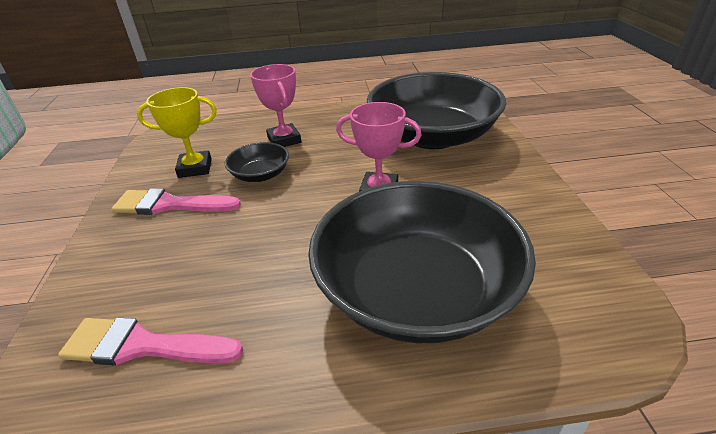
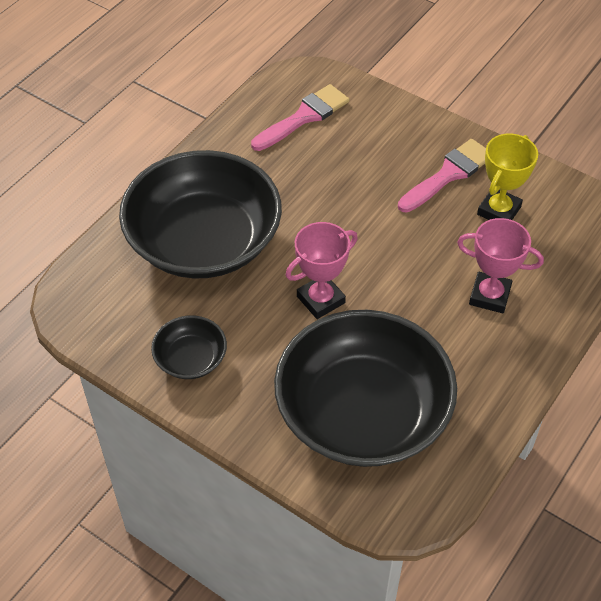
camera: 130 degrees right, 15 degrees up
(260, 175) = (436, 245): black bowl -> black bowl (191, 359)

